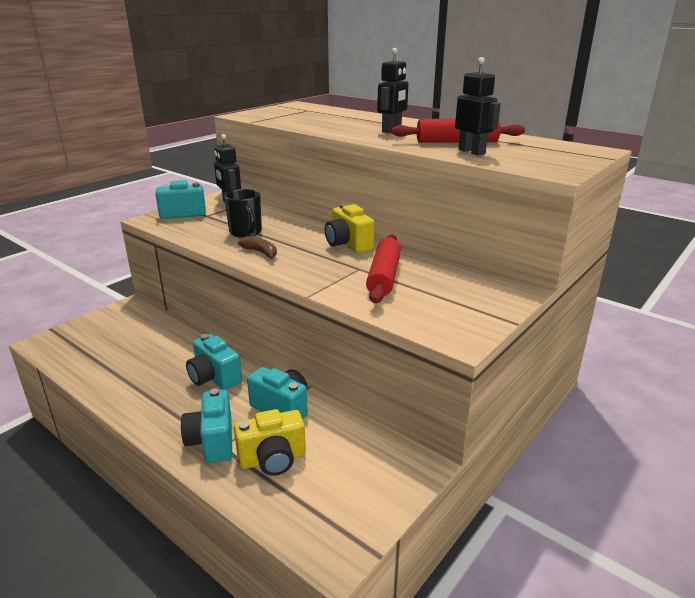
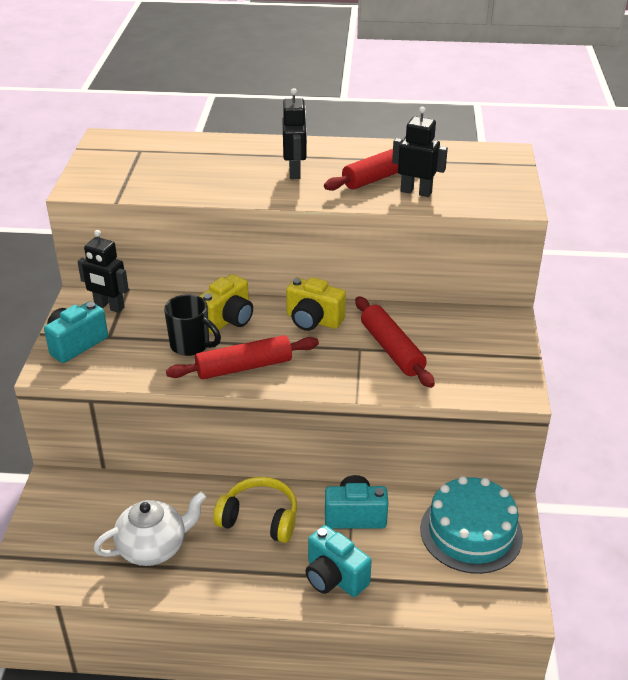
camera: 35 degrees left, 10 degrees up
(129, 363) = (153, 547): none -> white teapot
(214, 378) = (259, 519): turquoise camera -> yellow headphones
(260, 252) = (244, 367): brown banana -> red rolling pin
(273, 459) = (400, 564): yellow camera -> yellow camera (228, 320)
(362, 467) = (471, 532): none -> turquoise cake

